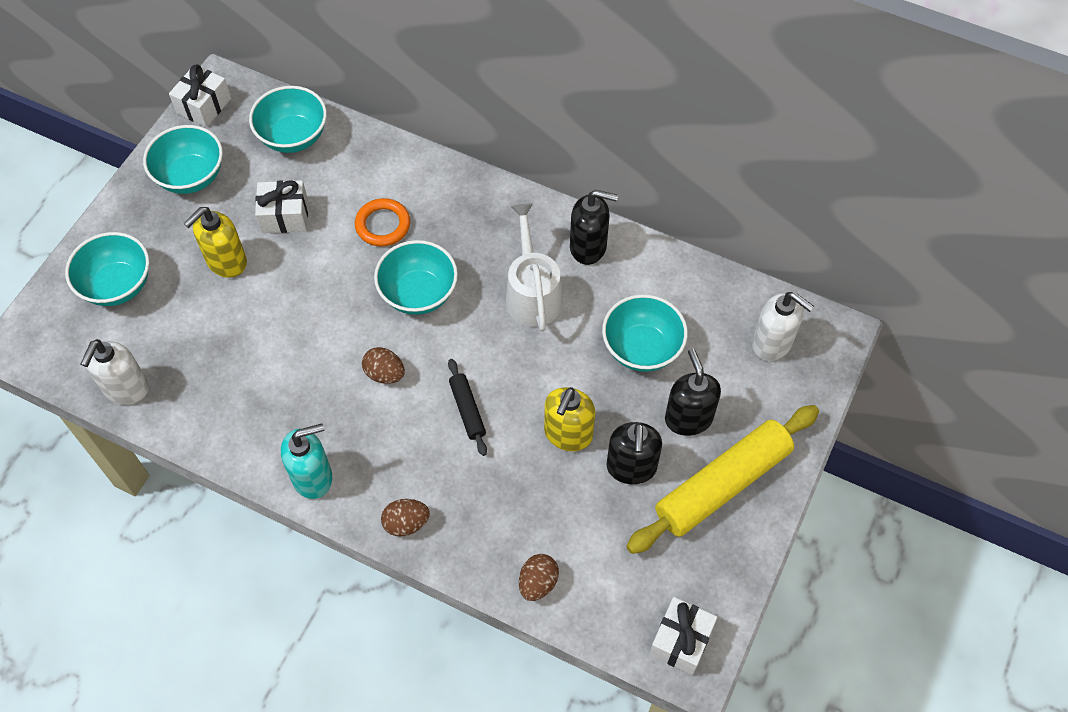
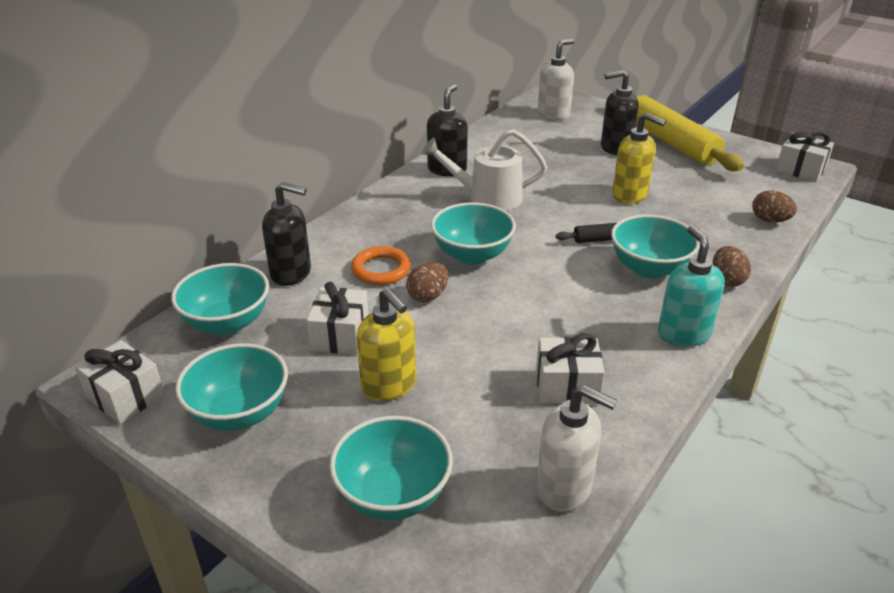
camera: 80 degrees left, 25 degrees down
(235, 385) = (567, 386): none -> white gift
(385, 374) = (562, 281): brown egg -> brown egg (428, 296)
(631, 468) = (659, 173): black soap dispenser -> black soap dispenser (291, 273)
(642, 348) = (551, 158): turquoise bowl -> turquoise bowl (649, 268)

